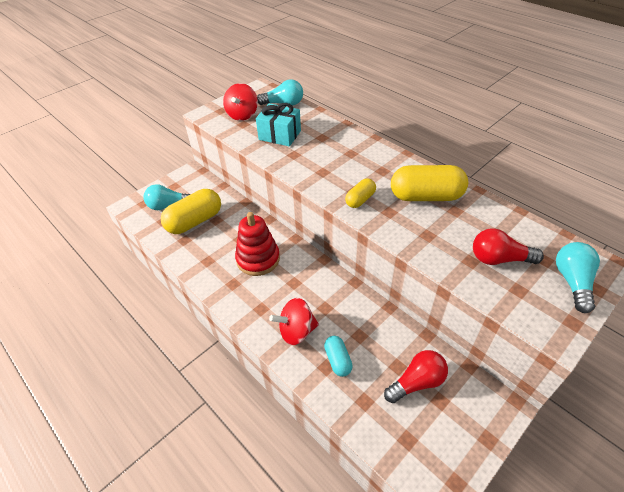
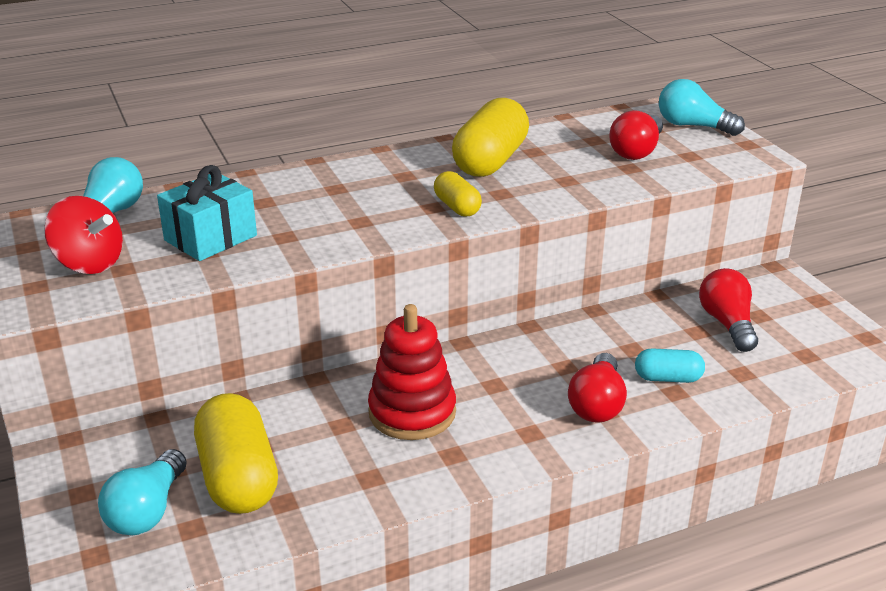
camera: 70 degrees left, 15 degrees down
(296, 331) = (597, 404): red spinning top -> red light bulb

